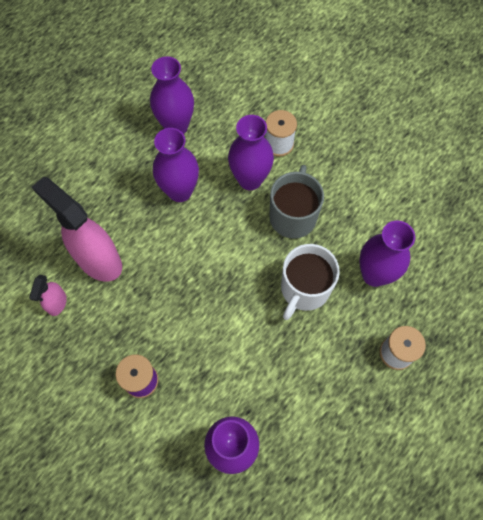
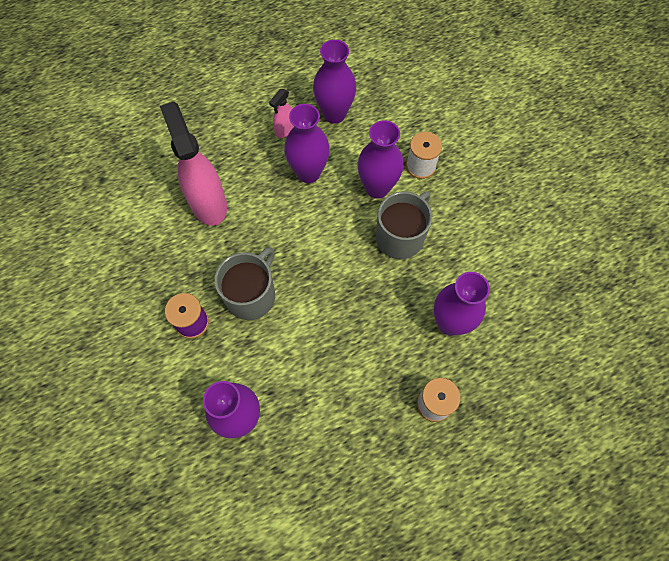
camera: 25 degrees right, 0 degrees up
(57, 303) = (155, 225): pink spray bottle -> pink spray bottle (284, 130)
(184, 329) = (251, 295): none -> grey mug
(304, 289) = (377, 307): white mug -> none

